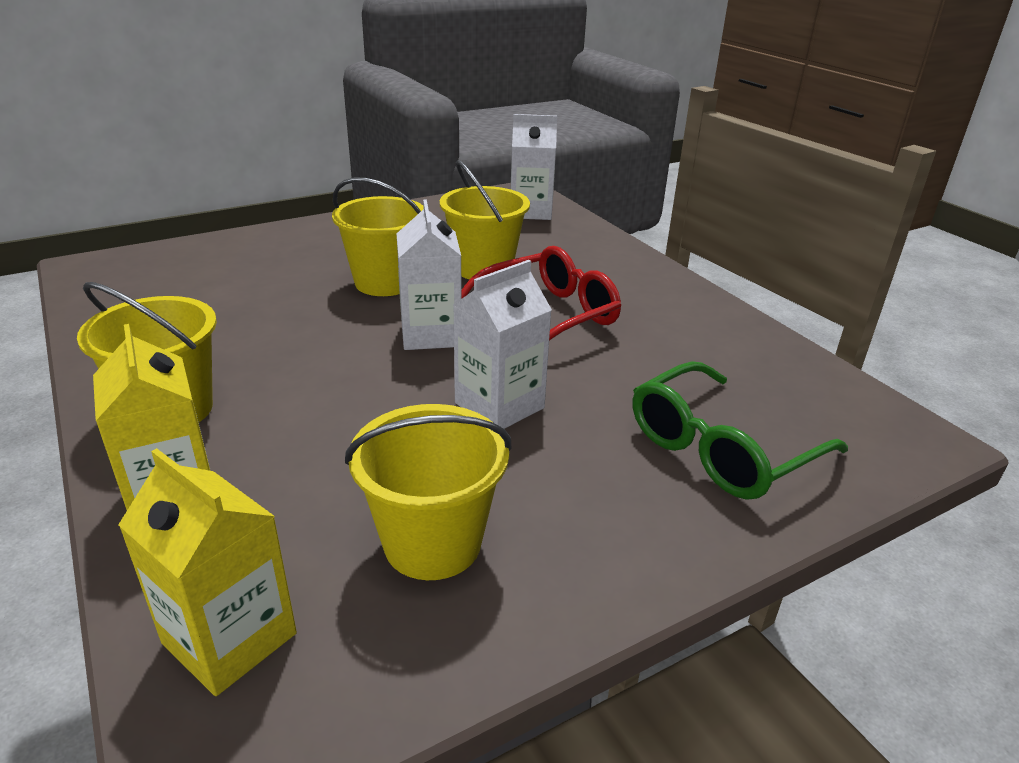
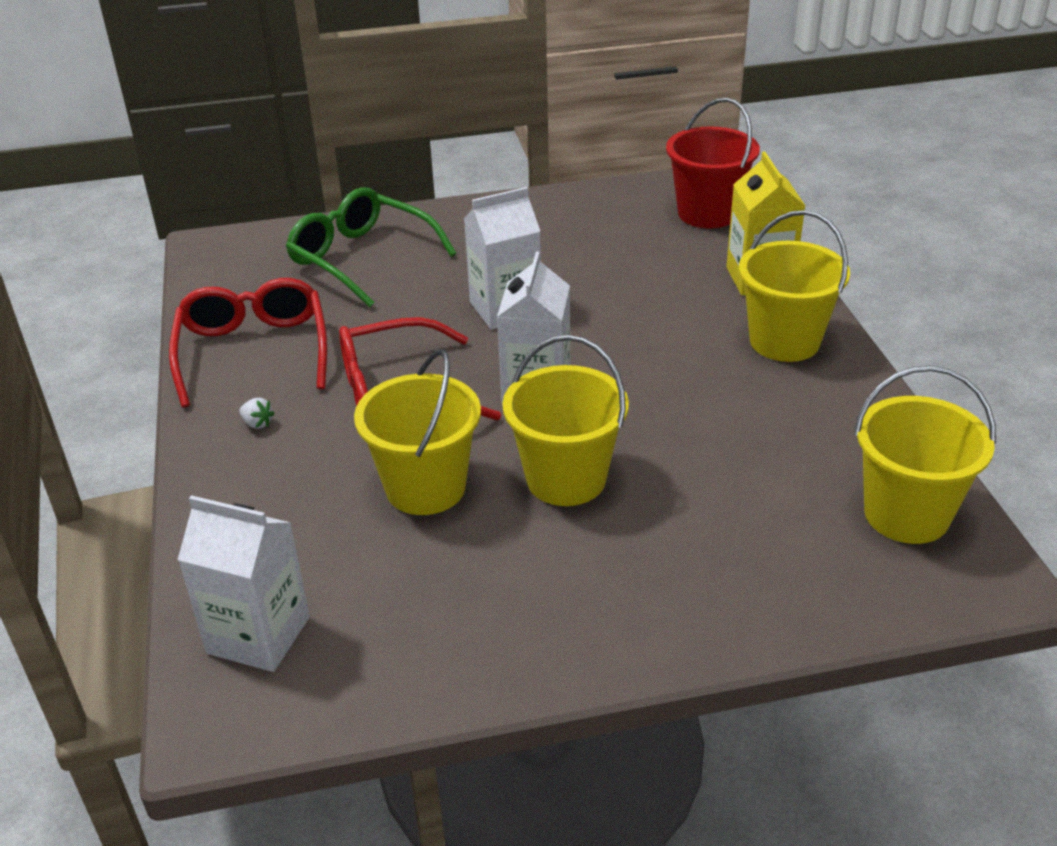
camera: 160 degrees left, 5 degrees up
(229, 638) = (707, 213): yellow carton -> red bucket
(432, 543) = (590, 235): yellow bucket -> yellow bucket (906, 514)
(639, 287) = (257, 423): none -> white strawberry
(708, 333) = (253, 352): none -> red glasses
(721, 448) = (362, 258): green glasses -> green glasses turned 120 degrees counterclockwise

